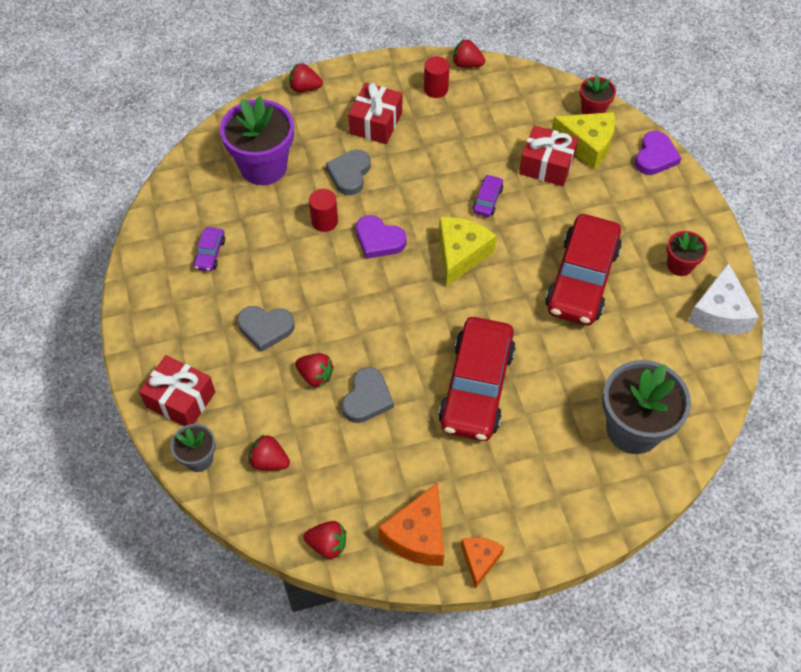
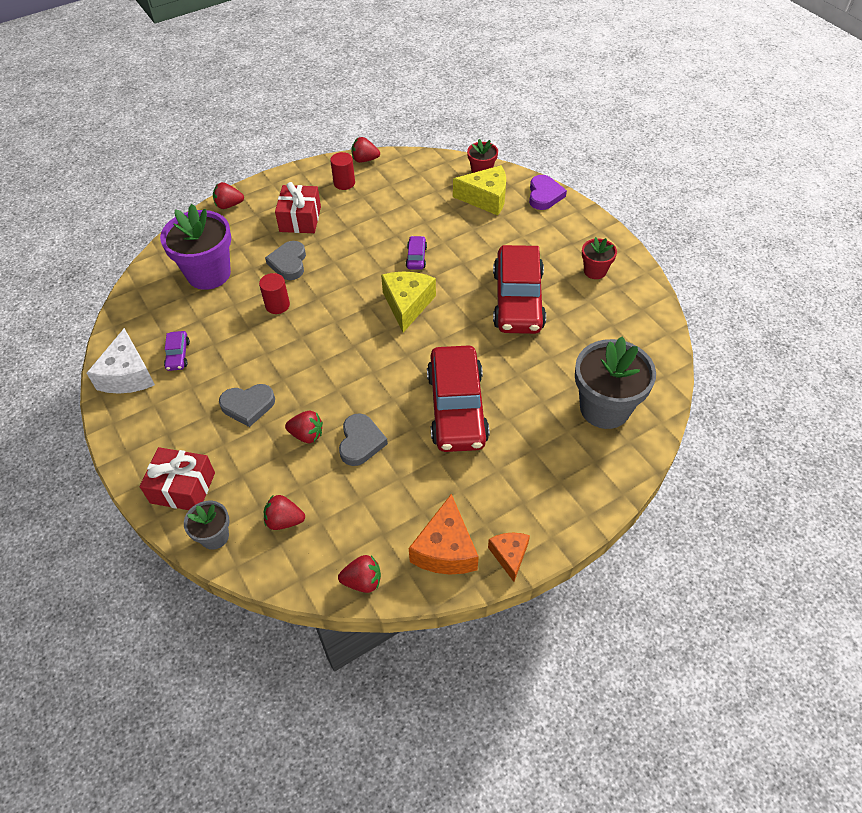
camera: 15 degrees left, 5 degrees down
(379, 240) = (331, 309): purple heart -> none
(546, 165) = (457, 220): red gift -> none
(719, 313) = (640, 300): white cheese -> white cheese (127, 375)

